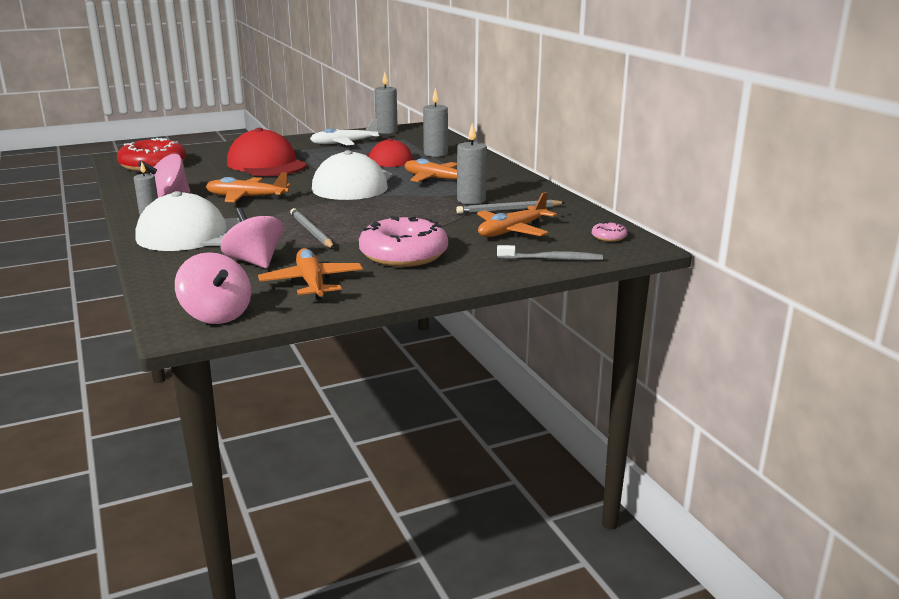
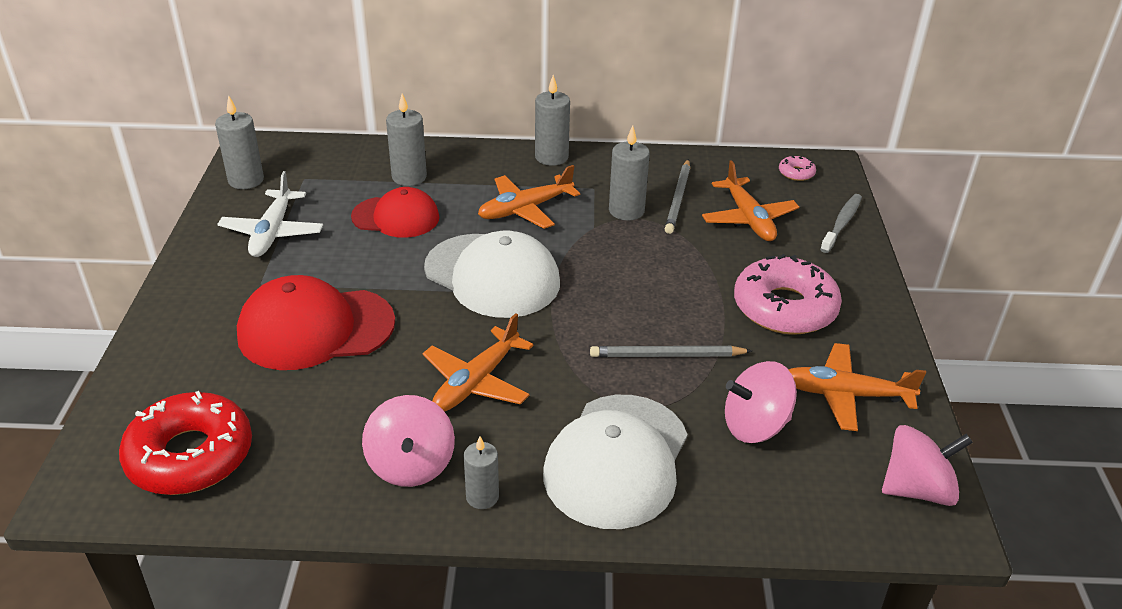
camera: 65 degrees left, 15 degrees up
(510, 175) = (551, 157): none -> grey candle

